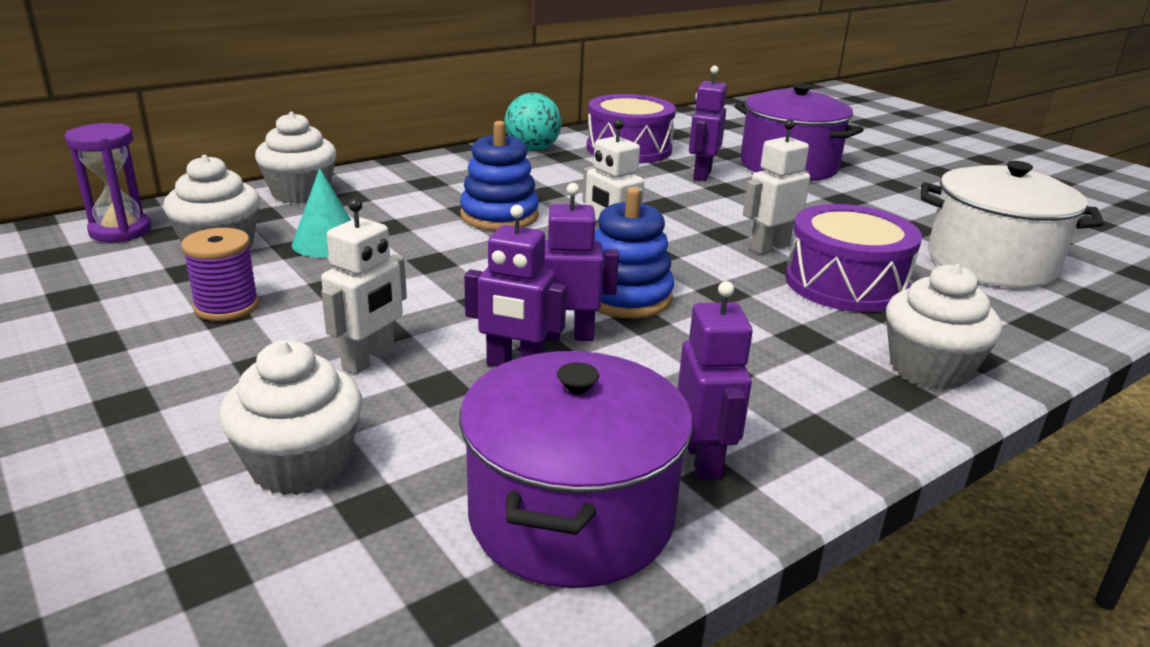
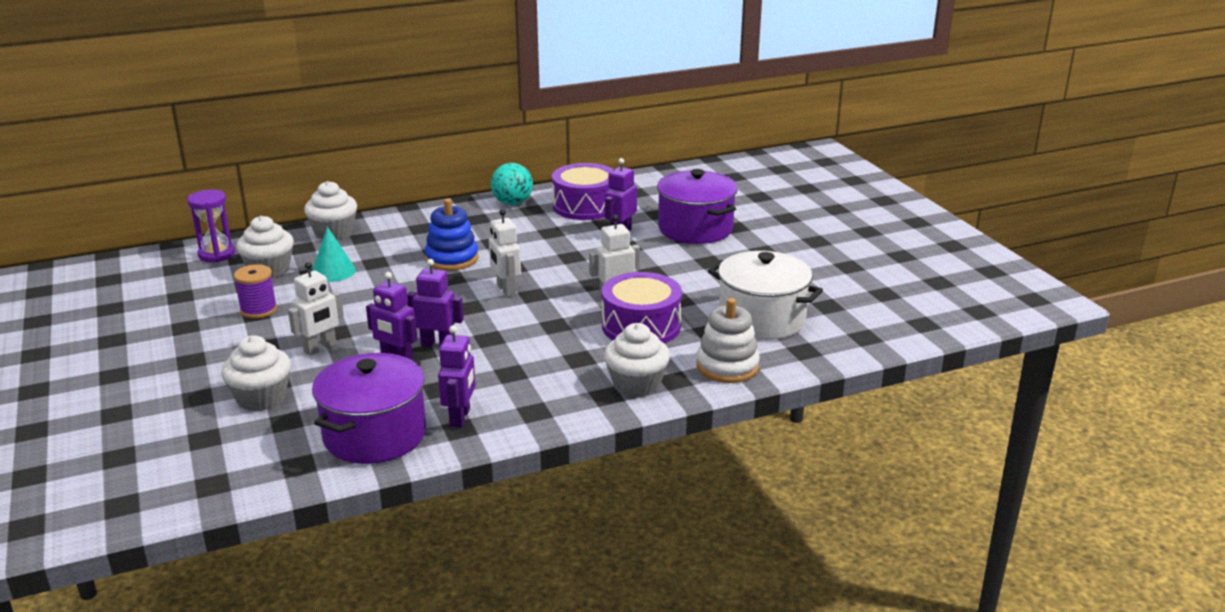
camera: 15 degrees right, 0 degrees up
(625, 297) = (491, 323): blue stacking toy -> none
(1024, 329) = (727, 366): none -> white stacking toy

